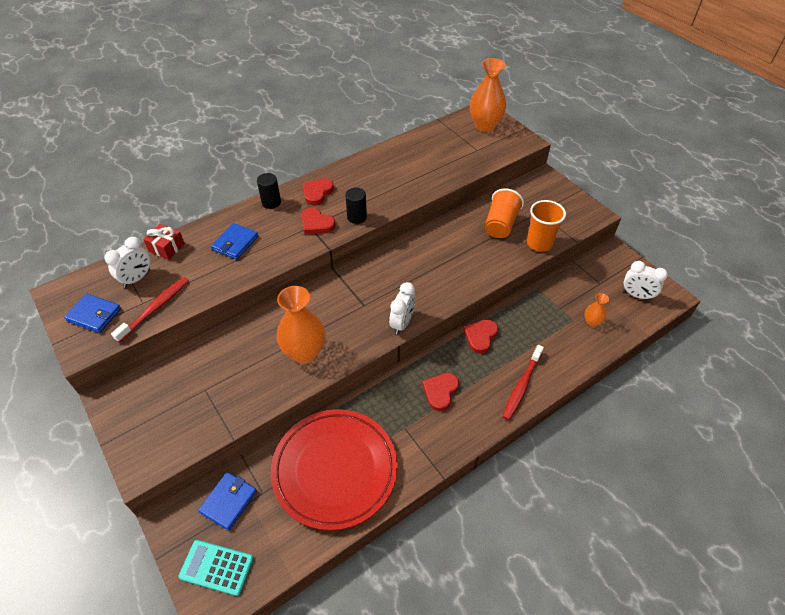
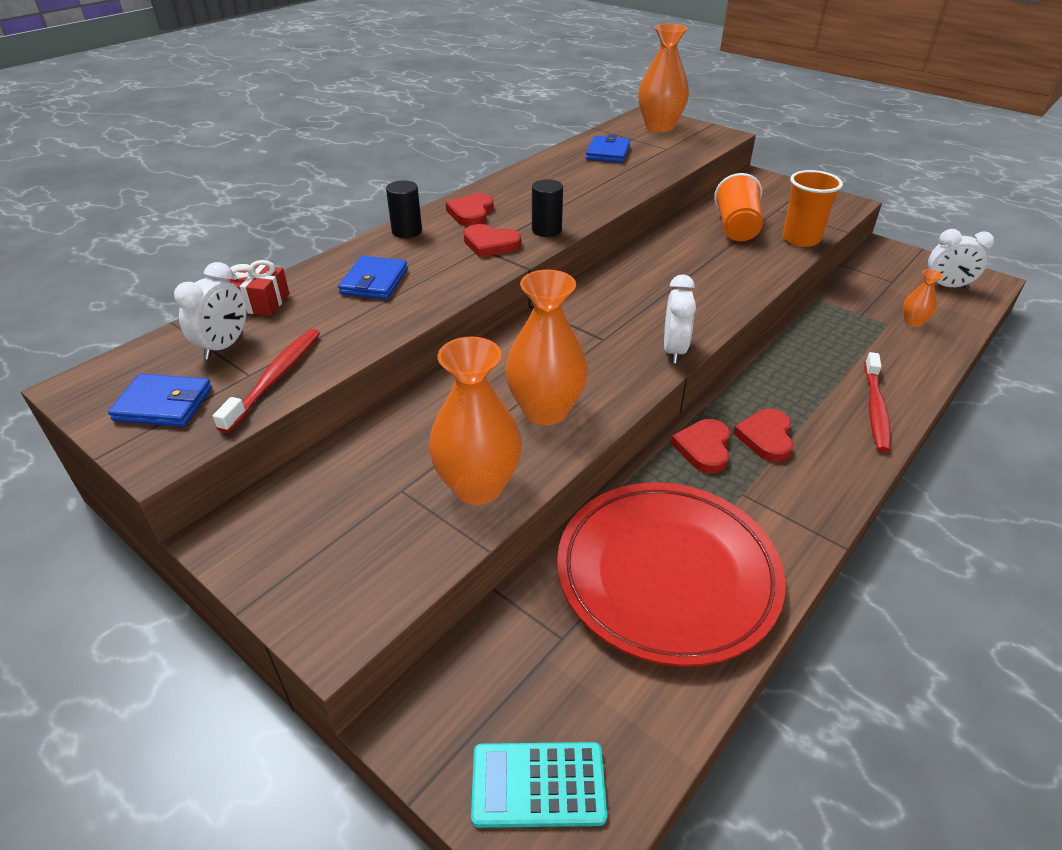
camera: 15 degrees left, 10 degrees down
(228, 501) = (507, 667): blue wallet -> blue wallet (608, 152)
(245, 397) = (478, 486): none -> orange vase
(480, 336) = (778, 363): red heart -> red heart (704, 448)

